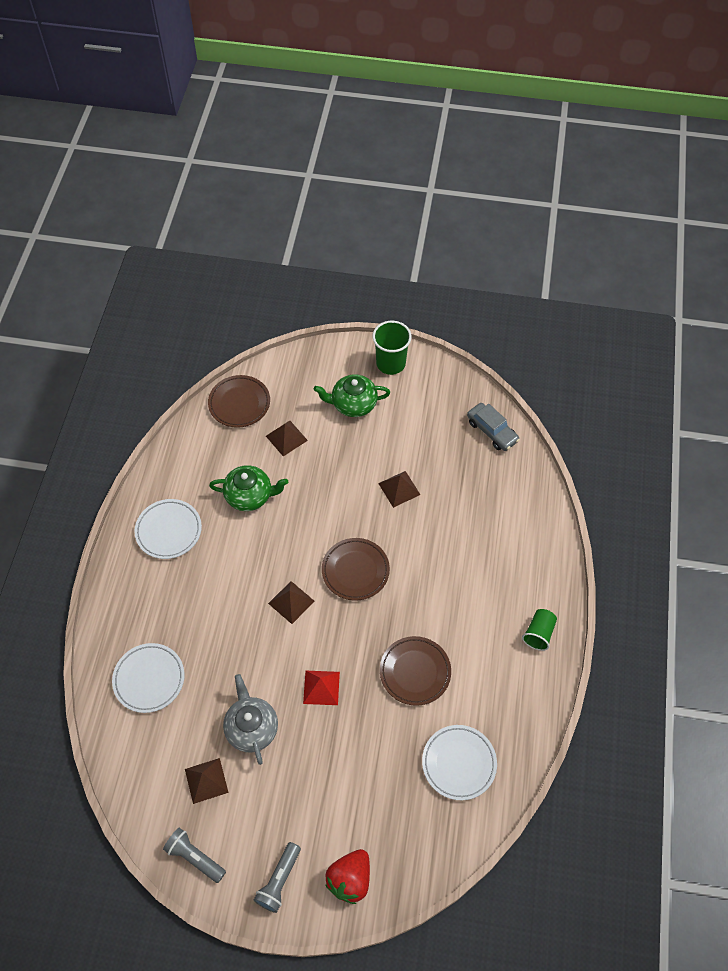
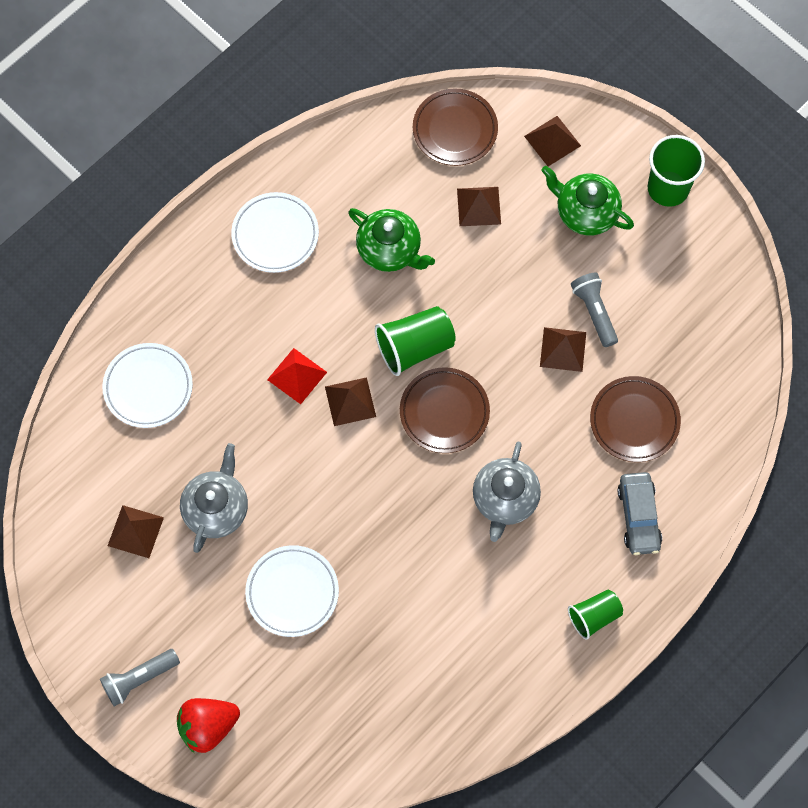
camera: 35 degrees right, 10 degrees up
(194, 857) = (74, 599): grey flashlight -> grey flashlight (594, 312)
(303, 376) = (552, 141): none -> brown pyramid
(308, 543) = (415, 347): none -> green cup
(321, 687) = (316, 515): red pyramid -> red pyramid (297, 375)
(415, 672) = (427, 566): brown plate -> brown plate (634, 421)
(432, 599) = (505, 499): none -> grey teapot
(459, 763) = (401, 691): white plate -> white plate (292, 592)
(492, 431) = (725, 349): grey car -> grey car (638, 517)

